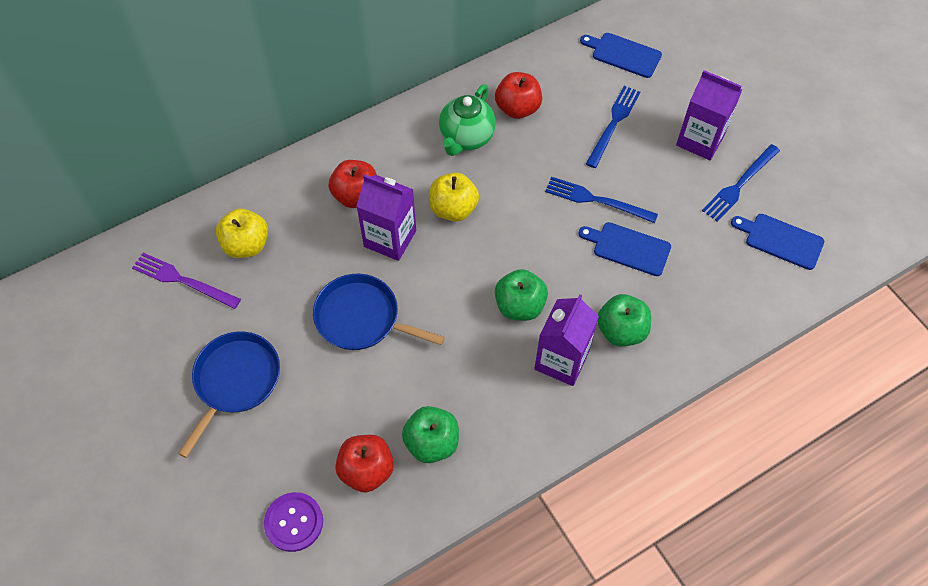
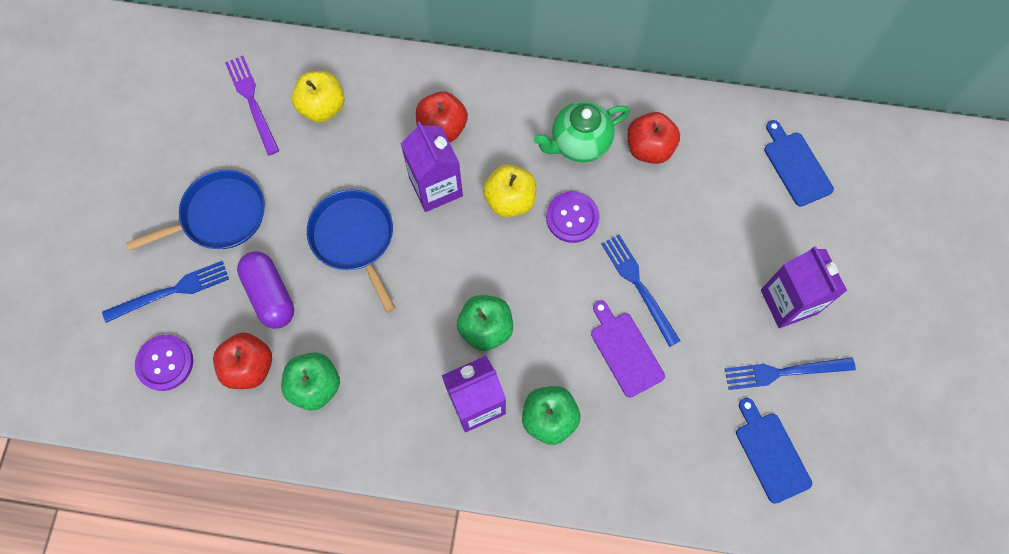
camera: 40 degrees right, 10 degrees up
(333, 406) = (270, 295): none -> purple capsule
(509, 189) = (572, 218): none -> purple button
(613, 124) = (722, 226): blue fork -> blue fork (171, 291)
(628, 248) = (625, 351): blue cutting board -> purple cutting board

